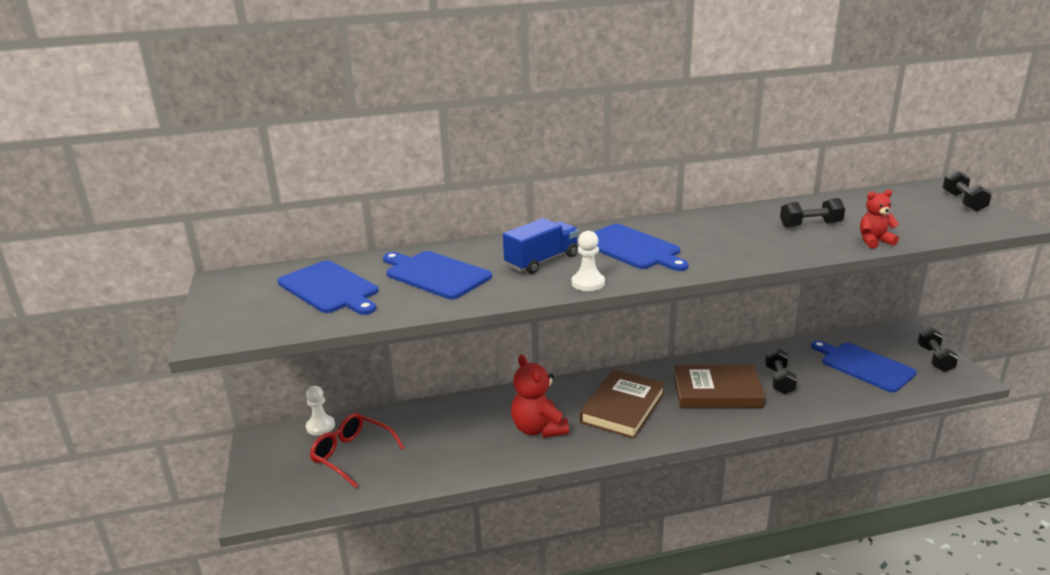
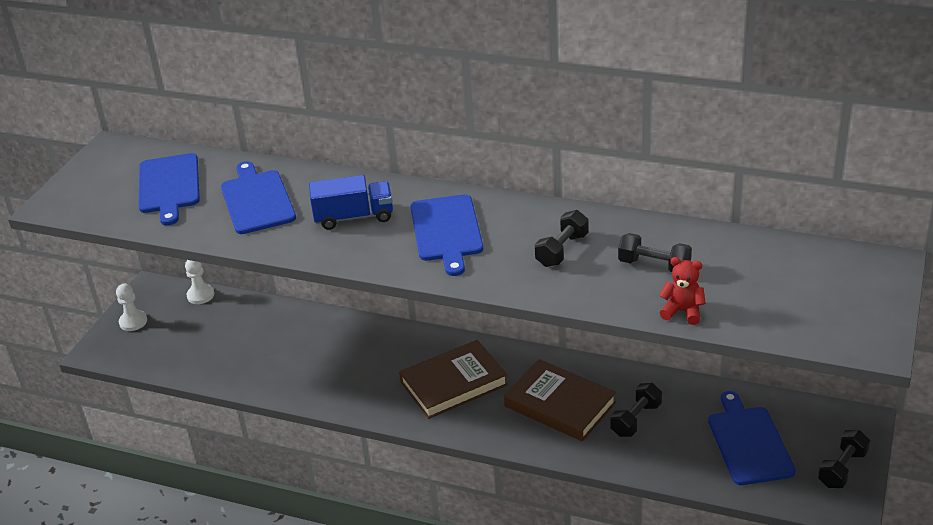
camera: 35 degrees right, 10 degrees up
(351, 455) = (199, 333): red glasses -> none
(538, 429) = (360, 373): red teddy bear -> none
(588, 283) = (357, 258): white pawn -> white pawn (133, 322)
(963, 202) = (877, 297): black dumbbell -> black dumbbell (562, 250)

